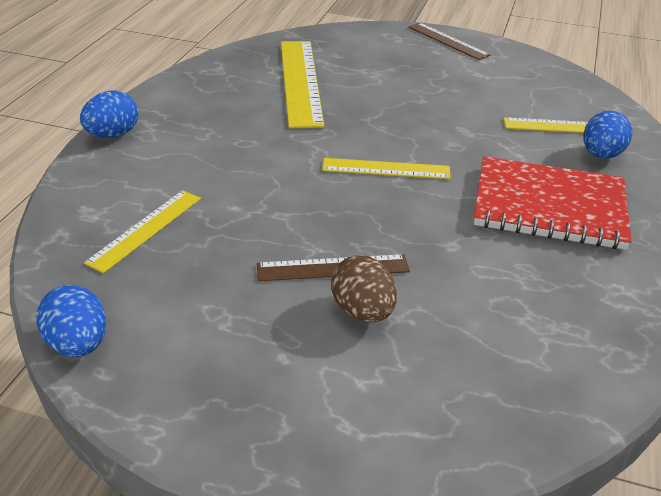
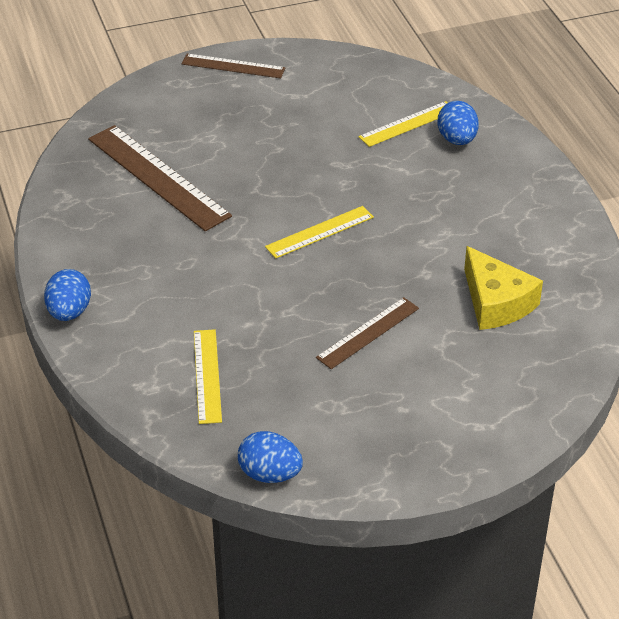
camera: 35 degrees left, 5 degrees up
(300, 81) = (158, 177): yellow ruler -> brown ruler
(362, 311) = (418, 352): brown egg -> none
(501, 307) = (496, 302): none -> yellow cheese
(549, 206) = (460, 206): red notebook -> none

